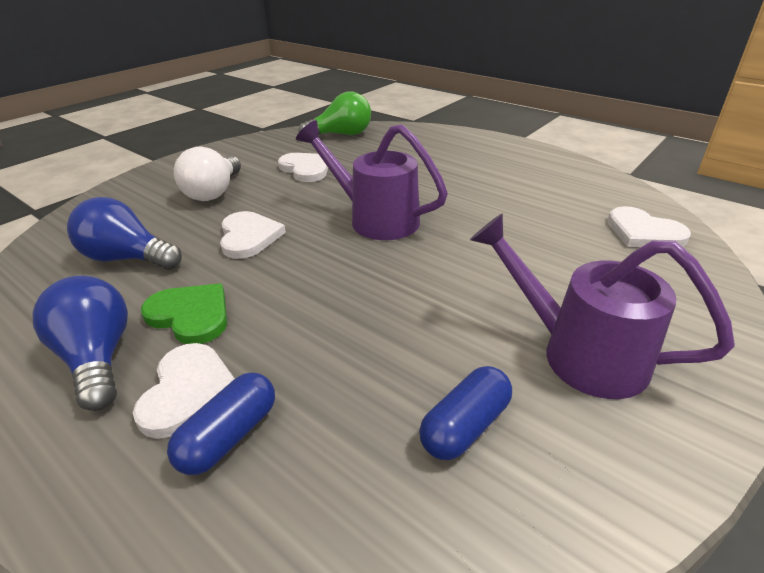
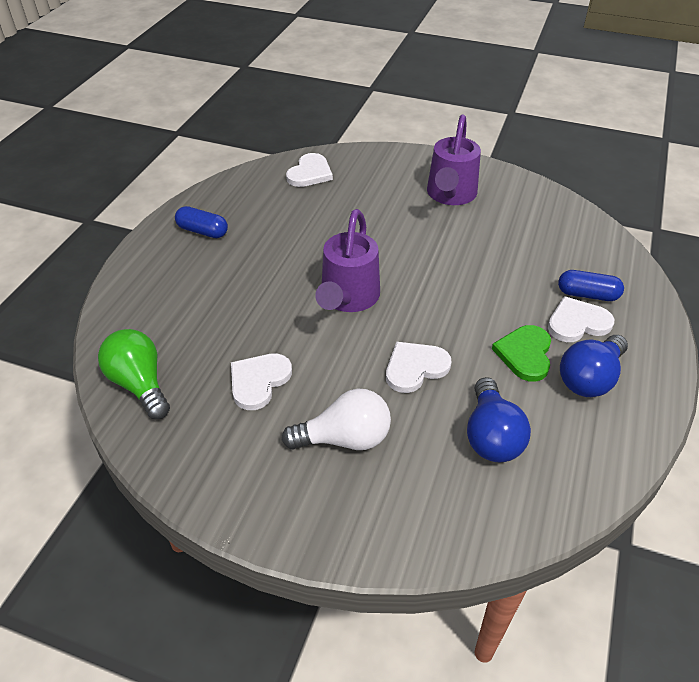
camera: 110 degrees left, 10 degrees up
(465, 426) = (523, 224): blue capsule -> blue capsule (203, 231)

